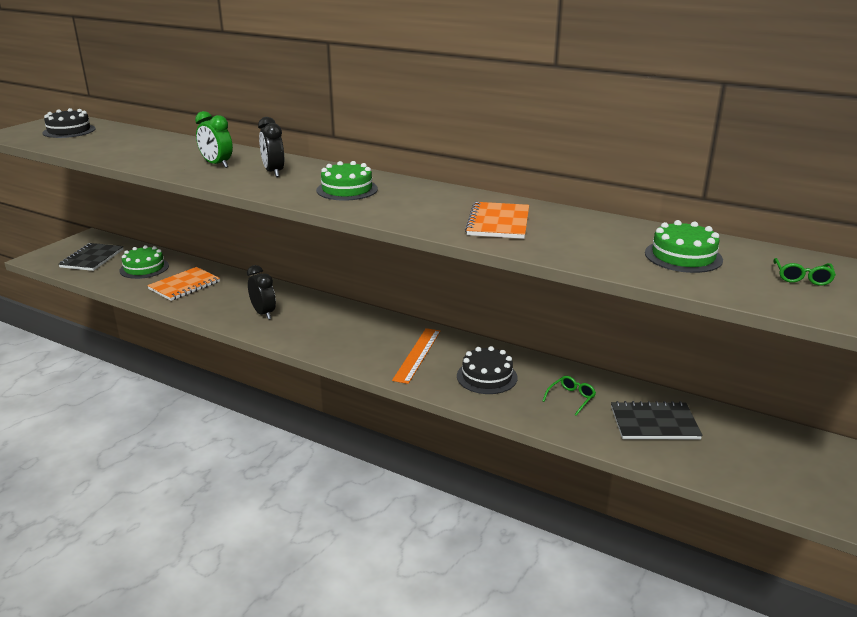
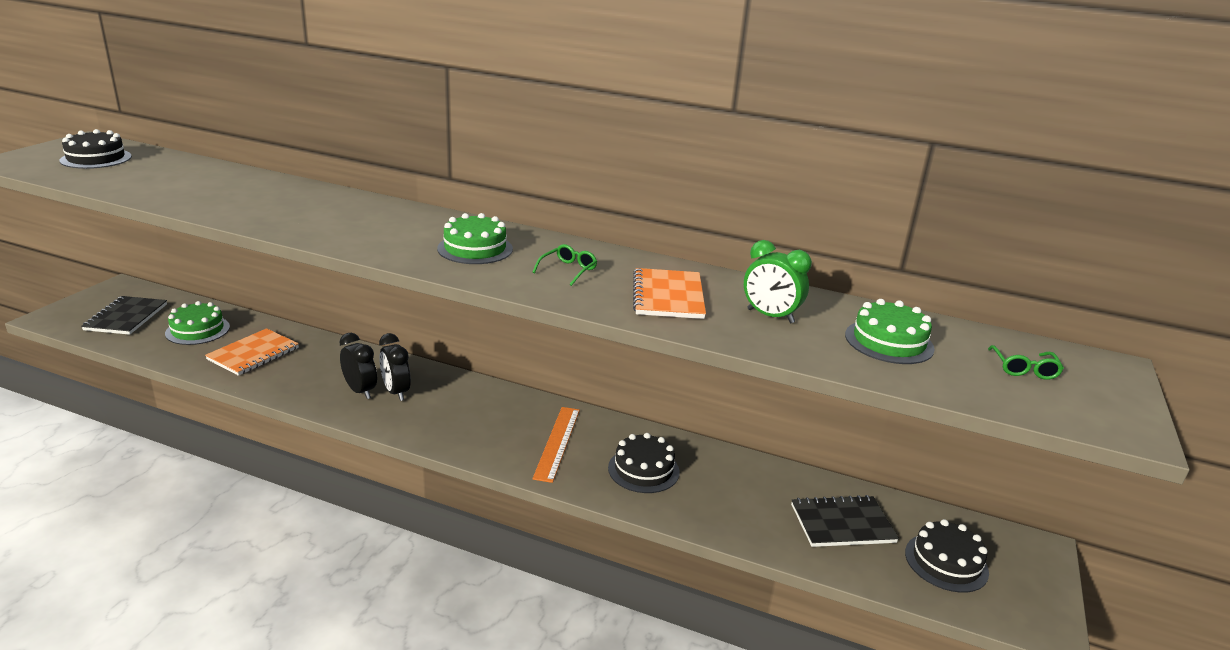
camera: 10 degrees left, 0 degrees up
(217, 164) = (303, 211): green clock -> green clock (770, 316)
(274, 172) = (378, 223): black clock -> black clock (396, 392)
(571, 398) = (745, 495): green glasses -> green glasses (568, 270)
(743, 456) = (946, 562): none -> black cake

